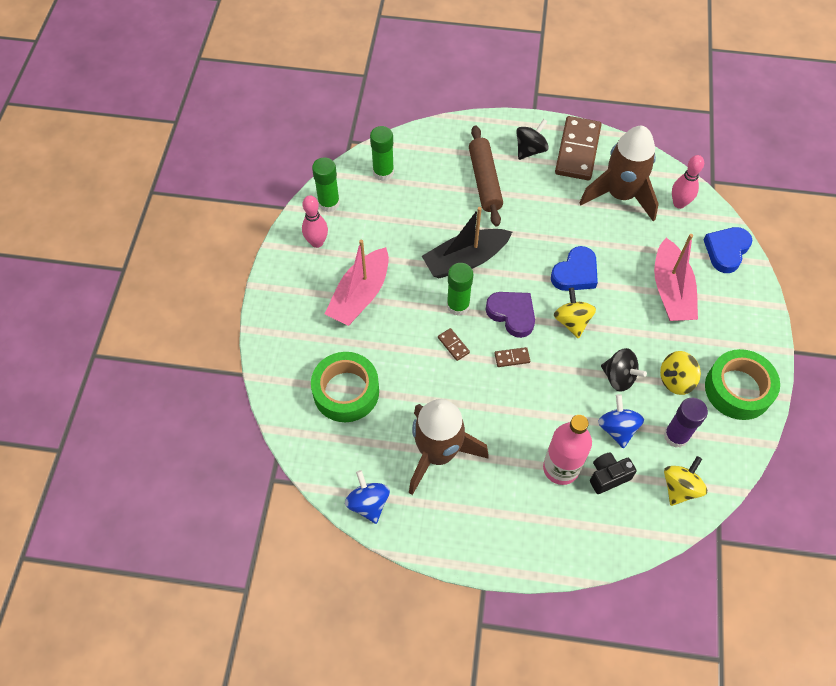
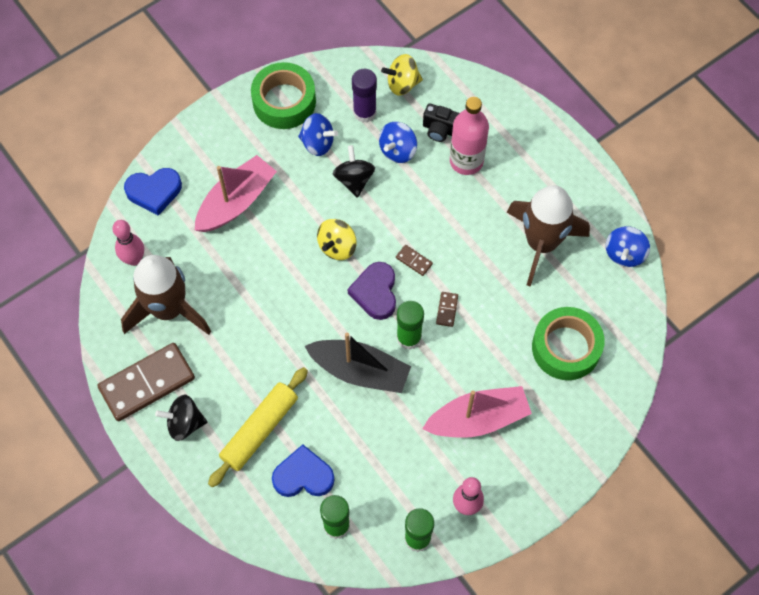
camera: 135 degrees left, 5 degrees up
(485, 181) = (259, 429): brown rolling pin -> yellow rolling pin
(575, 273) = (288, 280): blue heart -> blue heart (303, 476)
(675, 380) = (318, 143): yellow spinning top -> blue spinning top

